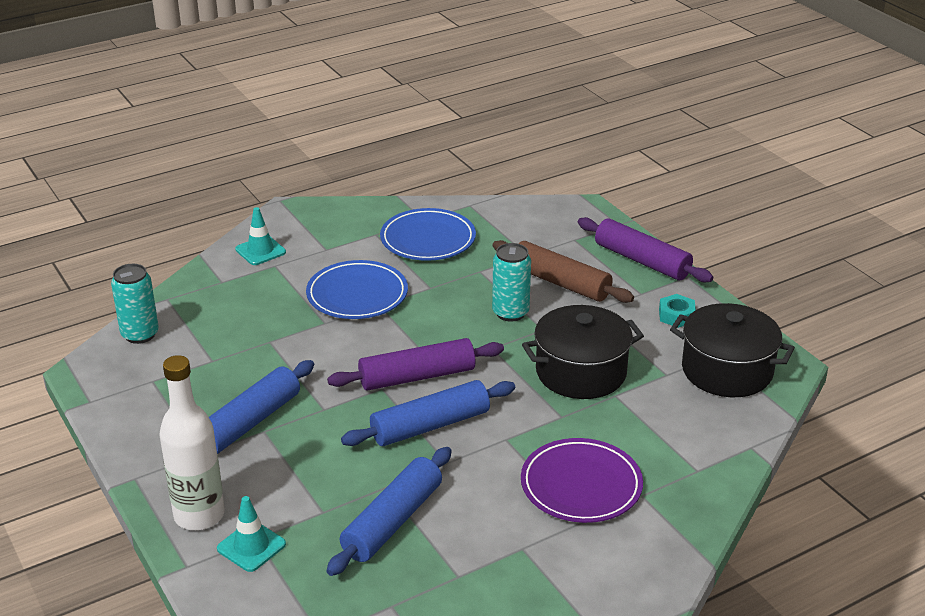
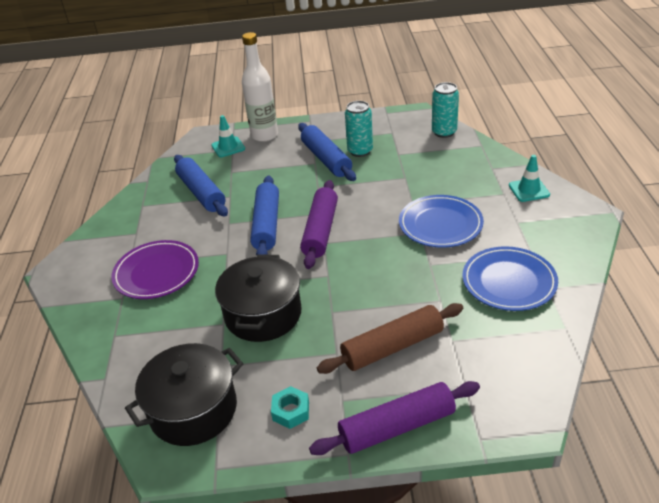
camera: 120 degrees right, 5 degrees up
(510, 313) = (366, 300): turquoise can -> turquoise can (360, 151)

